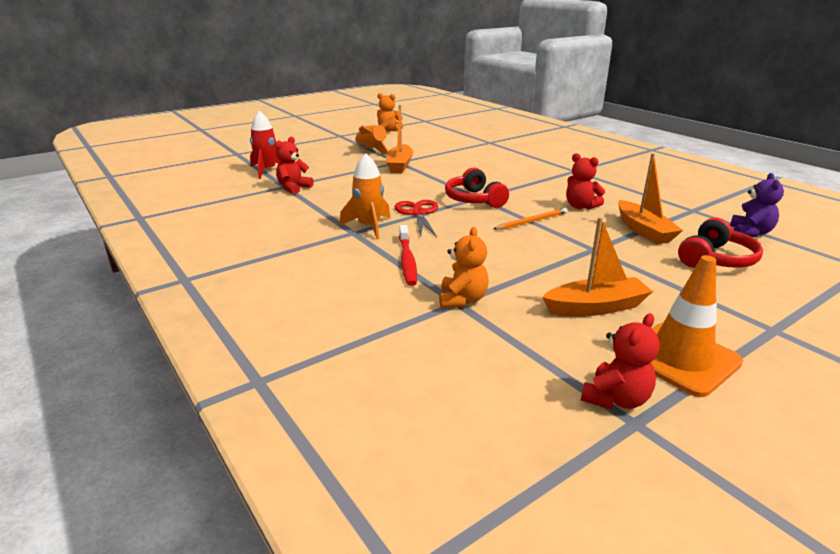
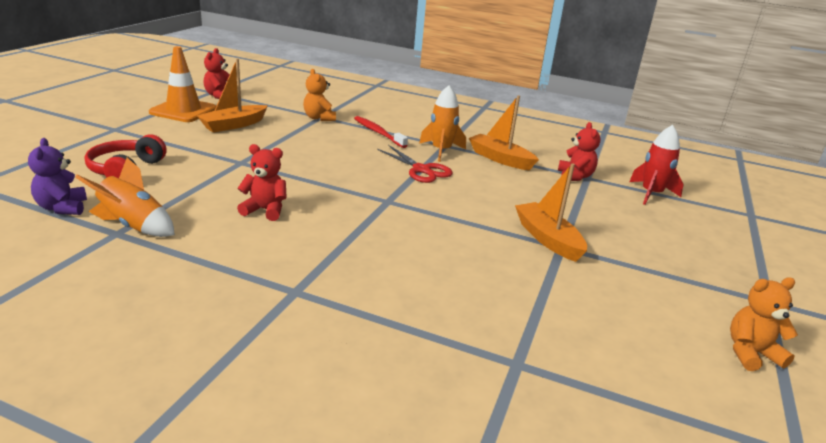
camera: 145 degrees right, 0 degrees up
(371, 151) = (639, 265): orange rocket -> orange rocket (133, 226)
(474, 200) = (389, 196): red headphones -> none
(532, 221) = (309, 180): orange pencil -> none
(643, 230) = (190, 189): orange boat -> orange boat (500, 159)

